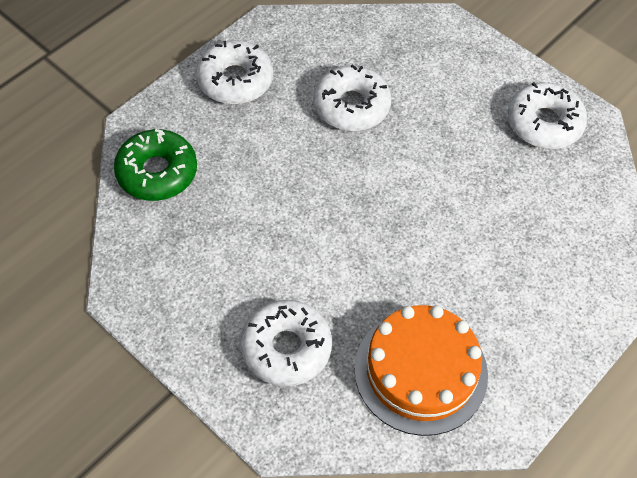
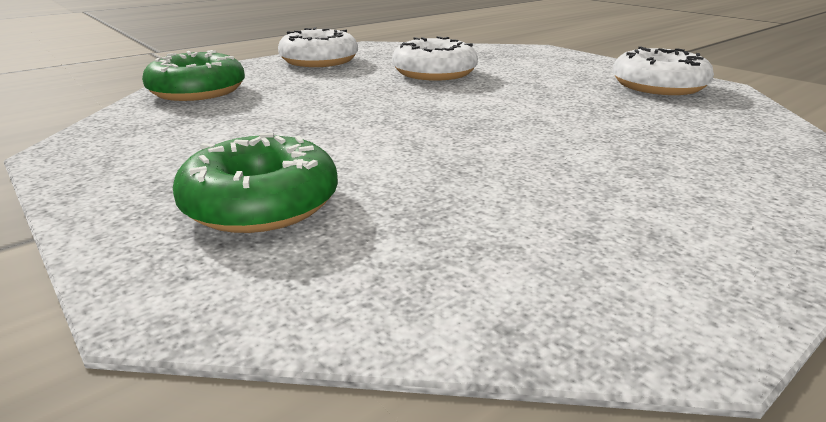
camera: 10 degrees right, 30 degrees down
(286, 348) = (261, 203): white donut -> green donut
(421, 371) = (490, 240): orange cake -> none

